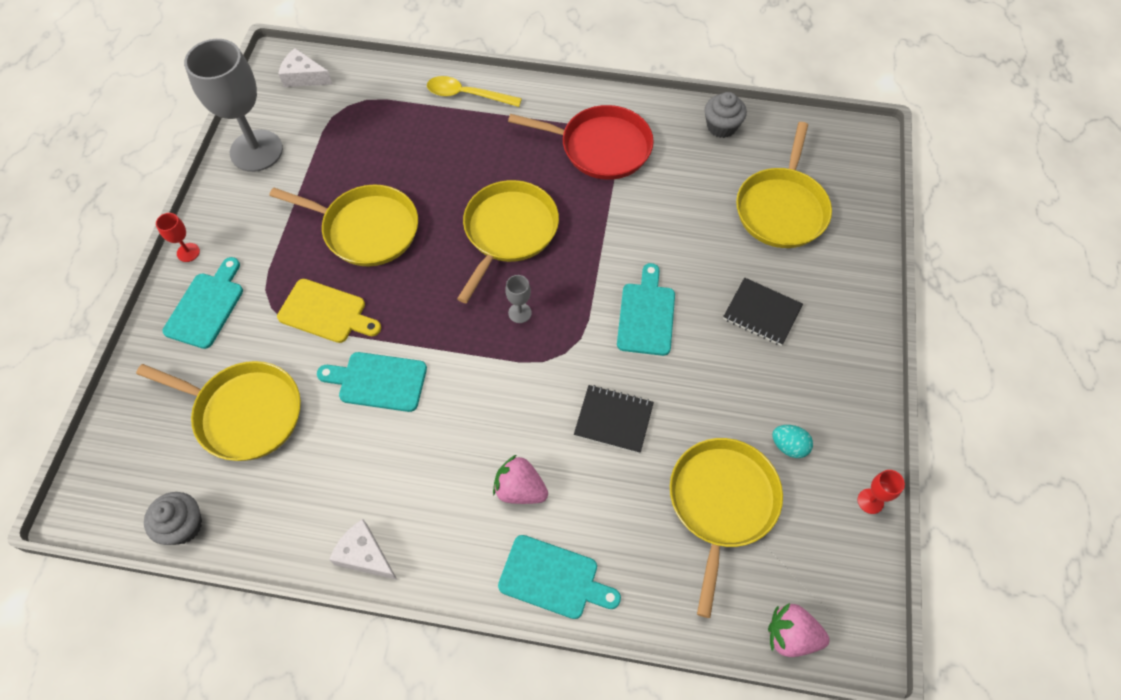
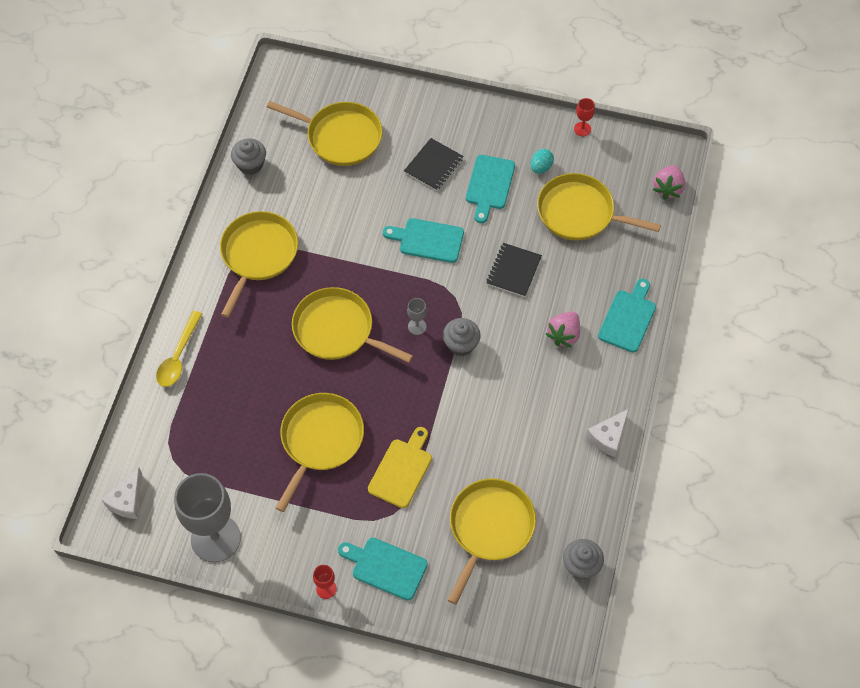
camera: 85 degrees left, 0 degrees up
(378, 381) = (469, 429): turquoise cutting board -> turquoise cutting board (489, 185)
(497, 363) = (461, 344): none -> grey cupcake
(601, 147) = (258, 255): red pan -> yellow pan

